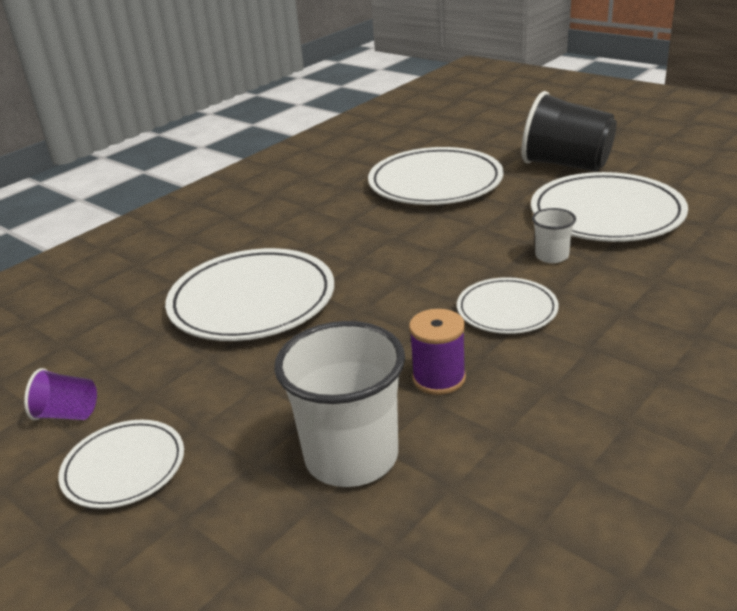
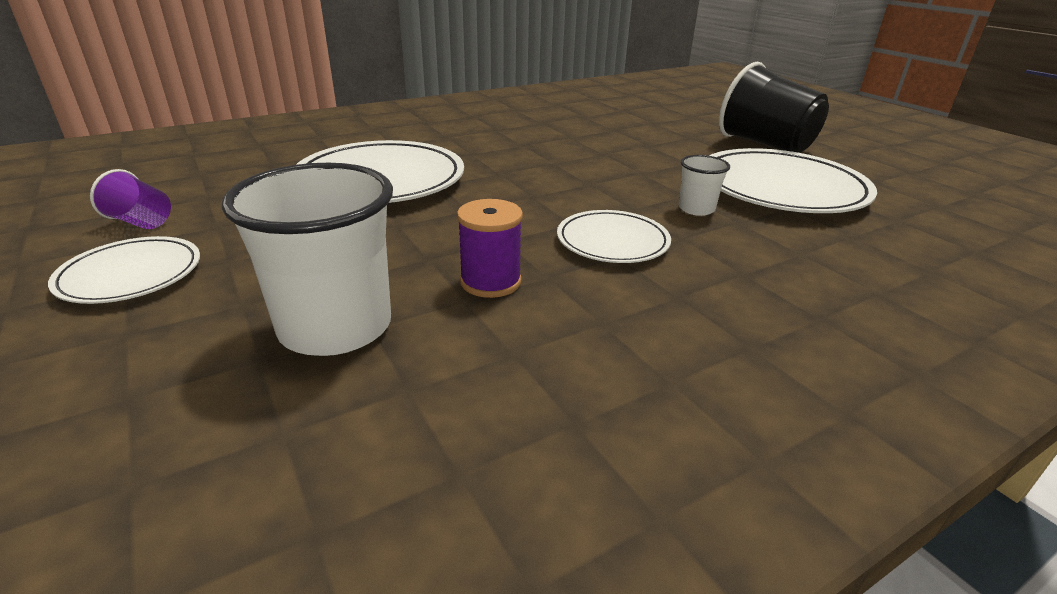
camera: 15 degrees right, 0 degrees up
(435, 183) = (625, 134): white plate -> none

